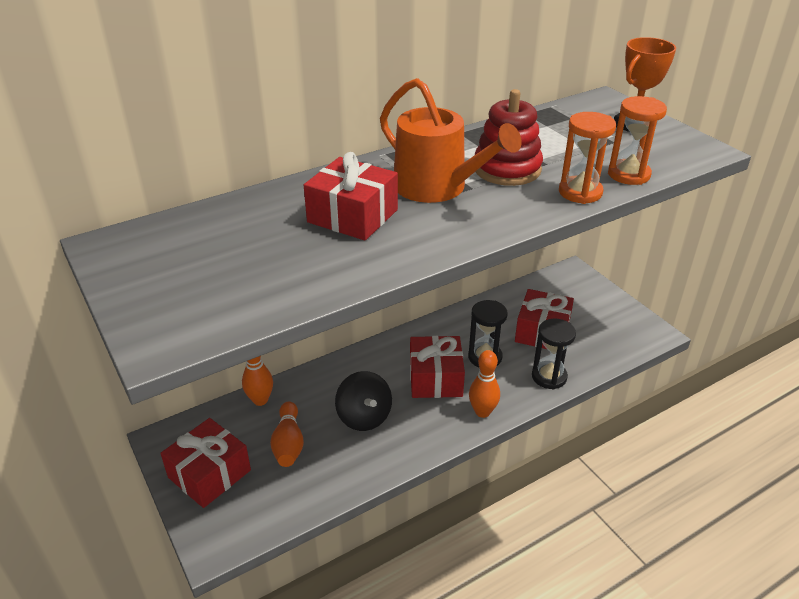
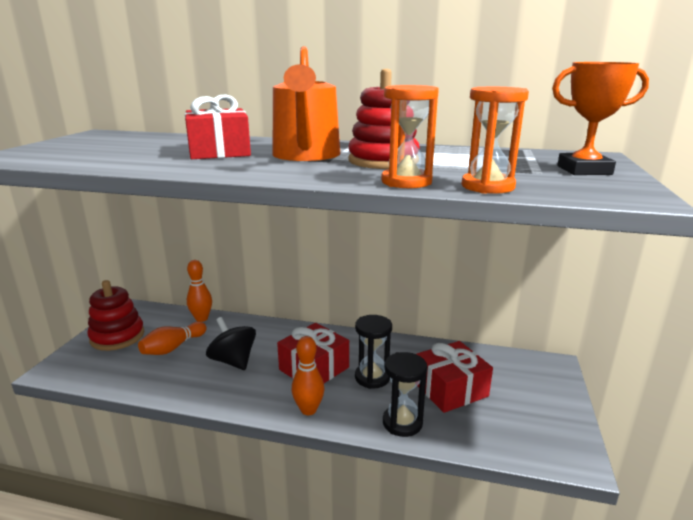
camera: 45 degrees right, 15 degrees down
(209, 474) = (117, 336): red gift -> red stacking toy
(364, 417) = (233, 361): black spinning top -> black spinning top turned 120 degrees clockwise

